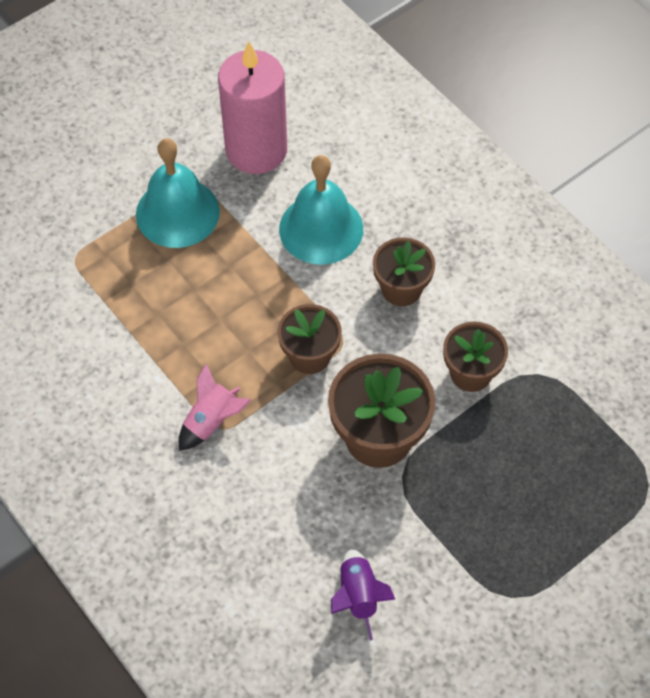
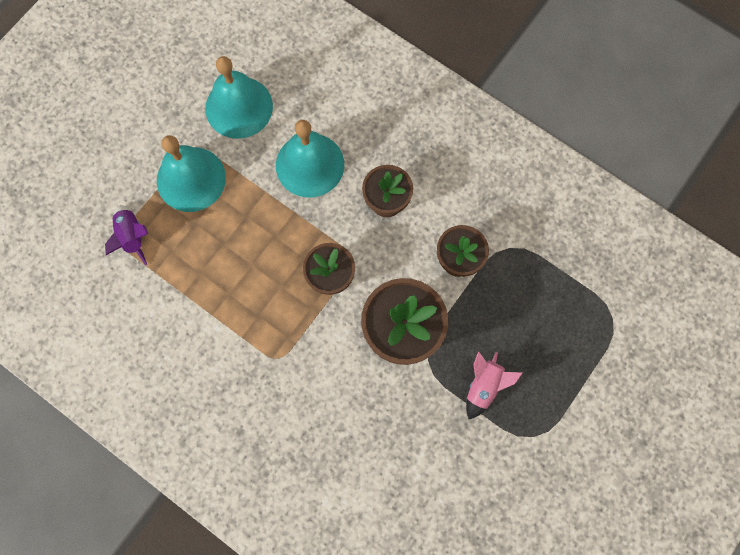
camera: 15 degrees left, 15 degrees up
(212, 421) = (270, 353): pink rocket -> pink rocket (484, 386)
(256, 150) = (239, 107): pink candle -> turquoise bell
(358, 596) = (420, 467): purple rocket -> purple rocket (132, 237)

